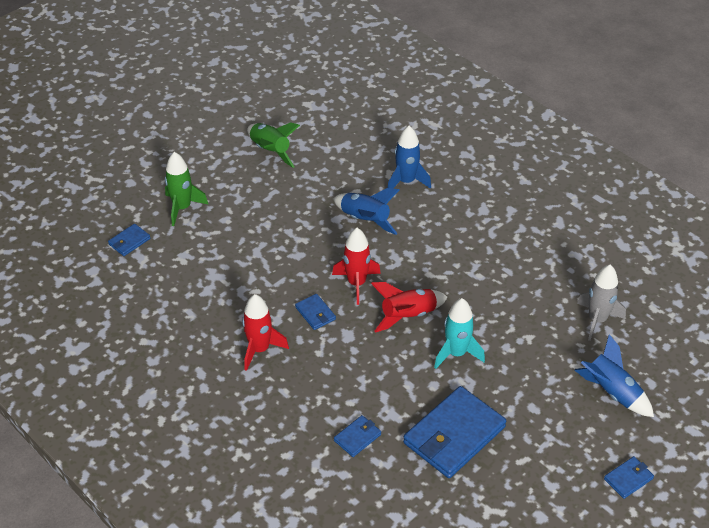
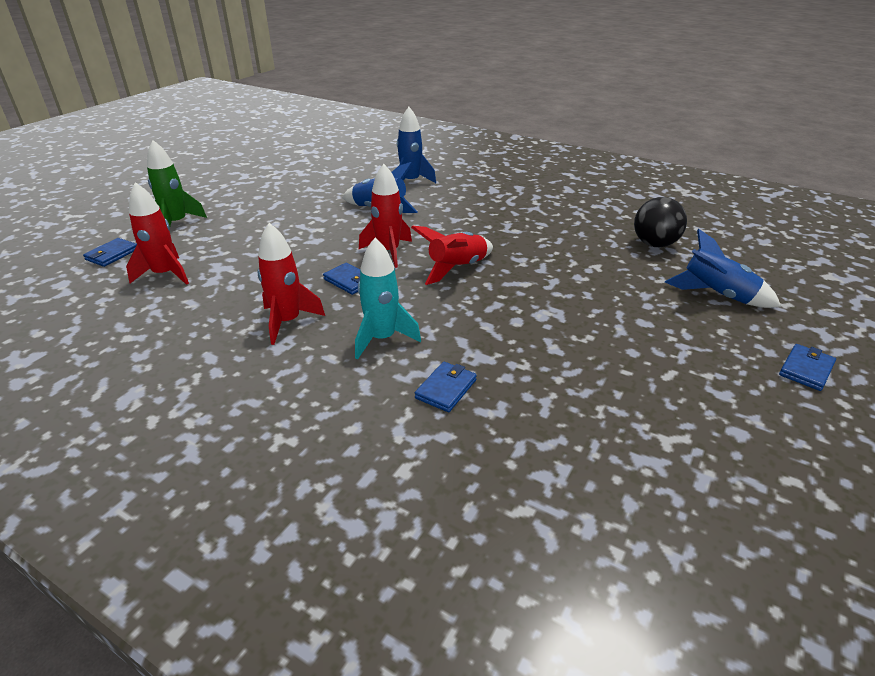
camera: 15 degrees left, 10 degrees down
(171, 276) = (165, 274): none -> red rocket
(270, 151) = (269, 179): green rocket -> none
(454, 435) = (569, 364): blue wallet -> none
(456, 353) = (527, 290): turquoise rocket -> turquoise rocket (382, 339)
(597, 320) = (654, 244): grey rocket -> black ball

